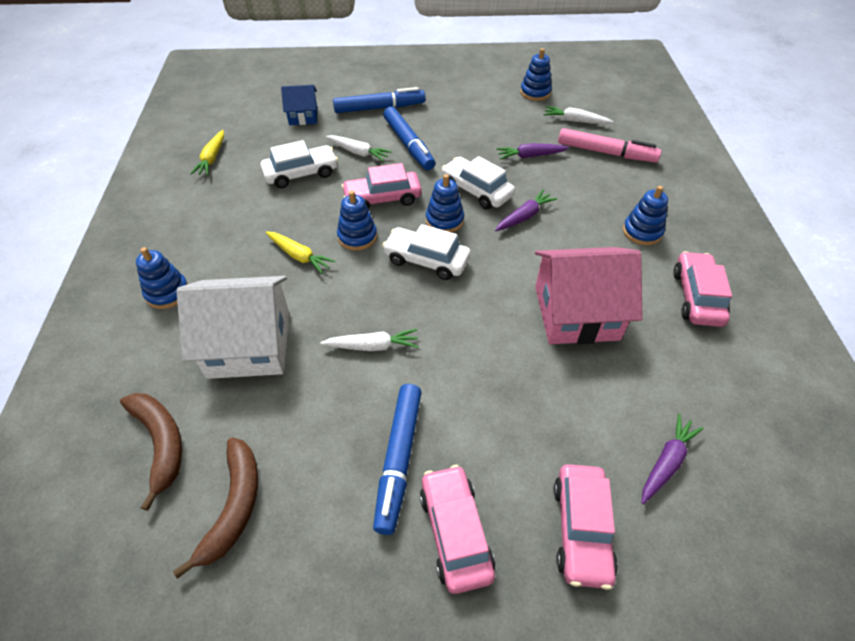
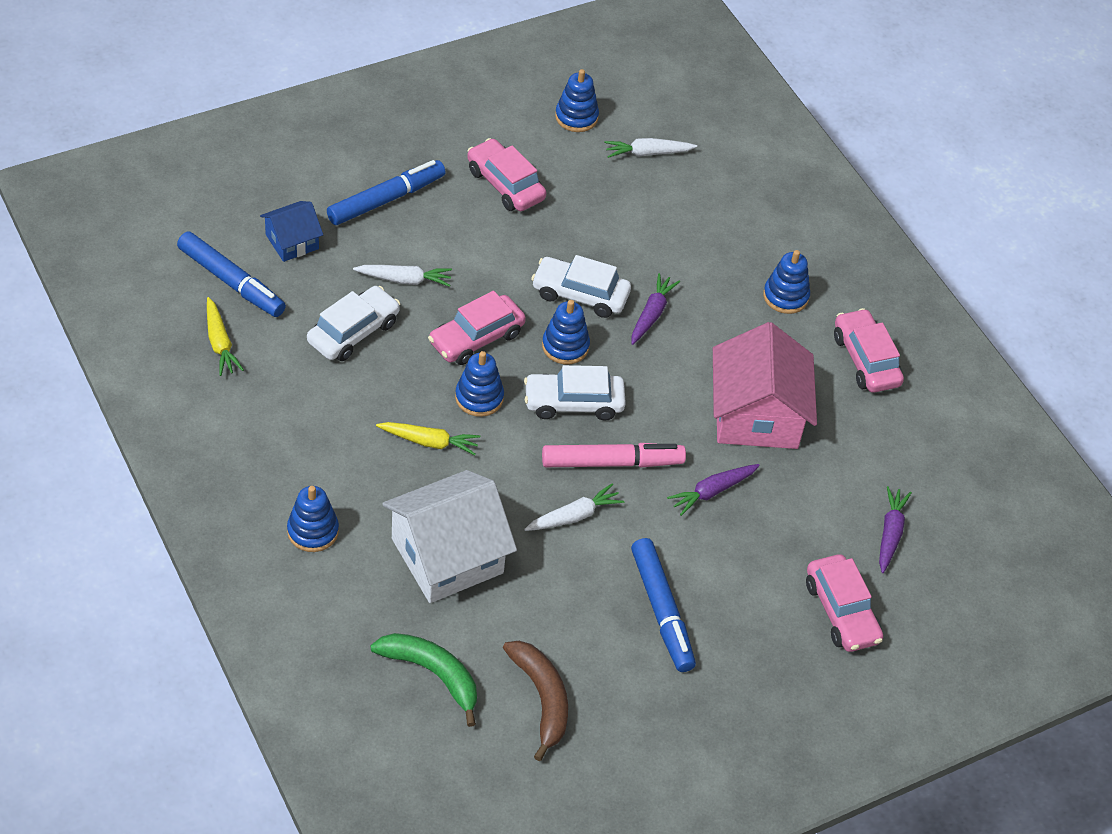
camera: 30 degrees left, 0 degrees up
(161, 443) = (432, 674): brown banana -> green banana
(408, 144) = (460, 249): blue marker -> blue marker (231, 282)
(455, 532) = (741, 650): pink car -> pink car (505, 184)
(530, 156) = (618, 225): purple carrot -> purple carrot (712, 491)
(576, 313) = (756, 415): pink house -> pink house turned 60 degrees counterclockwise
(606, 152) = (704, 194): pink marker -> pink marker (612, 462)

